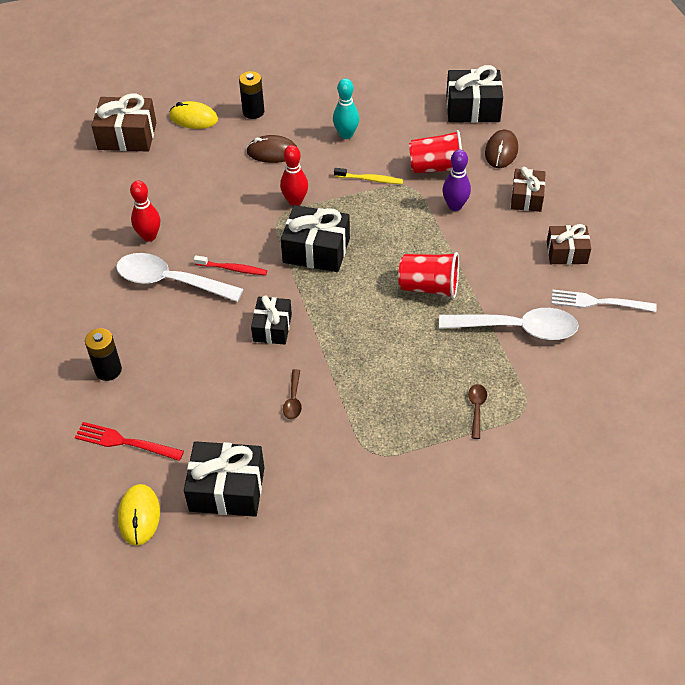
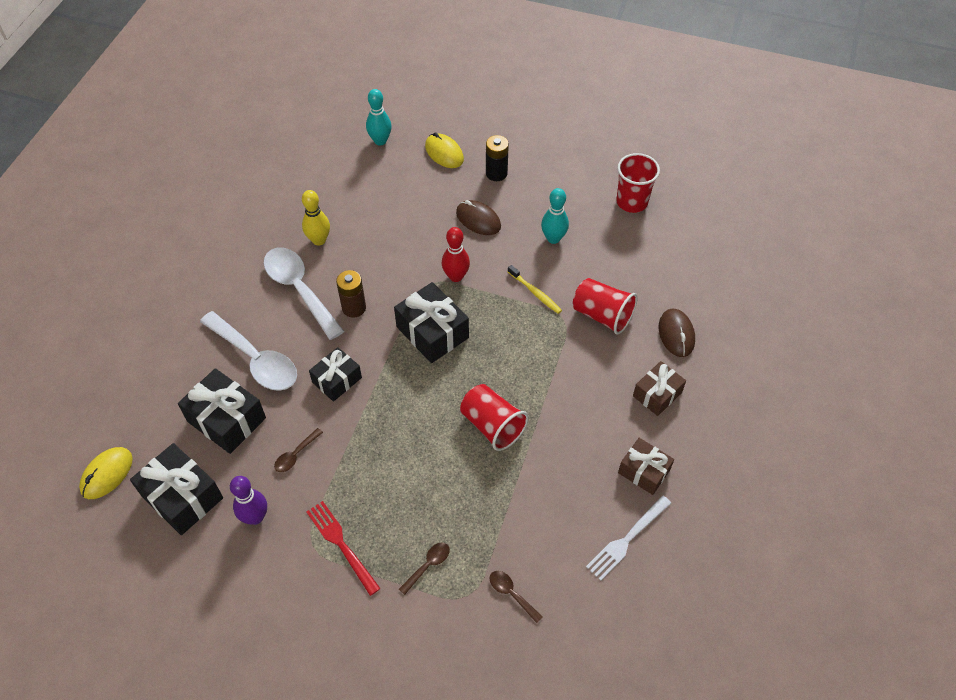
camera: 35 degrees right, 5 degrees up
(108, 370) = (191, 337): black battery -> none
(125, 442) = (150, 406): red fork -> red fork (341, 544)
(127, 136) = (380, 141): brown gift -> turquoise bowling pin
(149, 236) = (319, 240): red bowling pin -> yellow bowling pin
(232, 269) = (354, 308): red toothbrush -> brown battery
(381, 79) = (632, 202): none -> red cup
(455, 206) = (585, 362): purple bowling pin -> purple bowling pin (255, 517)
(472, 108) = (689, 276): black gift -> black gift (226, 419)
(501, 151) = (676, 334): brown mouse -> brown mouse turned 60 degrees counterclockwise
(517, 329) = (531, 515): white spoon -> white spoon (256, 359)
(555, 387) = (511, 594): none -> brown spoon
(598, 302) = (627, 539): white fork -> white fork turned 90 degrees counterclockwise

